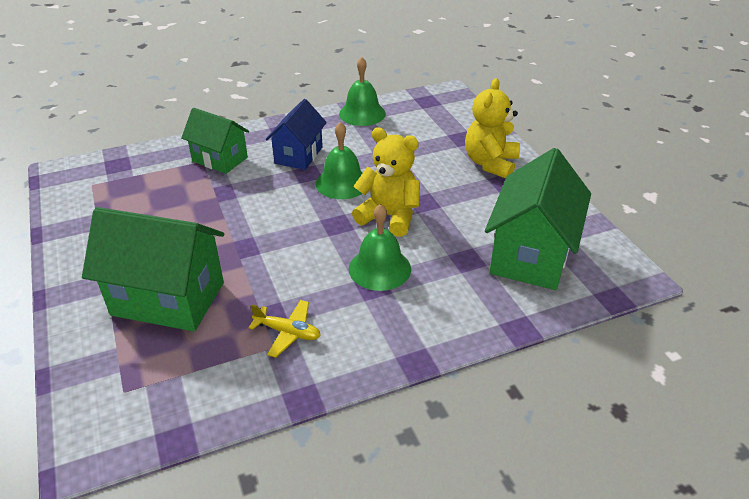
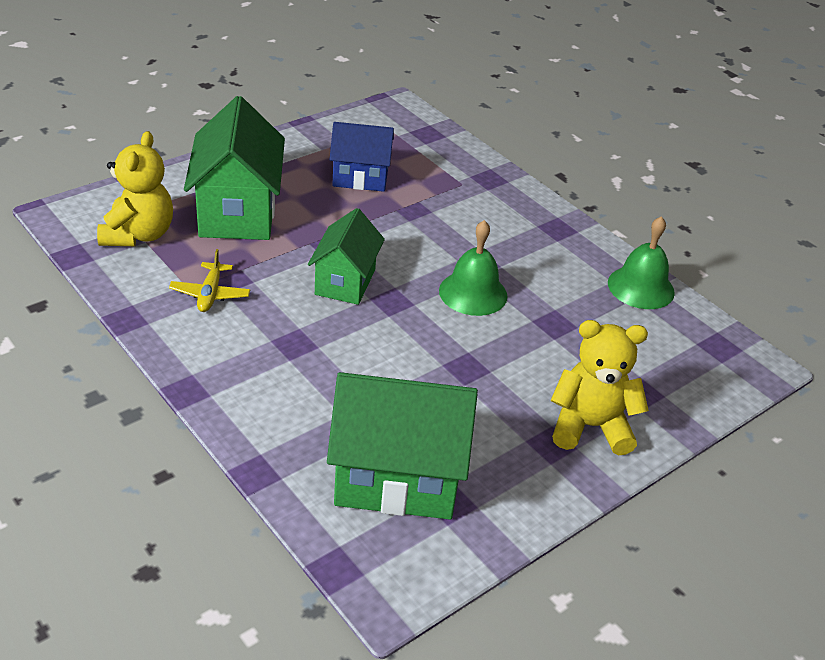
camera: 70 degrees right, 0 degrees up
(220, 159) = (472, 195): green house -> green house (345, 282)
(298, 155) = (512, 249): blue house -> blue house (360, 178)
(379, 268) = (325, 345): green bell -> none
(389, 216) = (424, 340): yellow teddy bear -> yellow teddy bear (138, 235)

